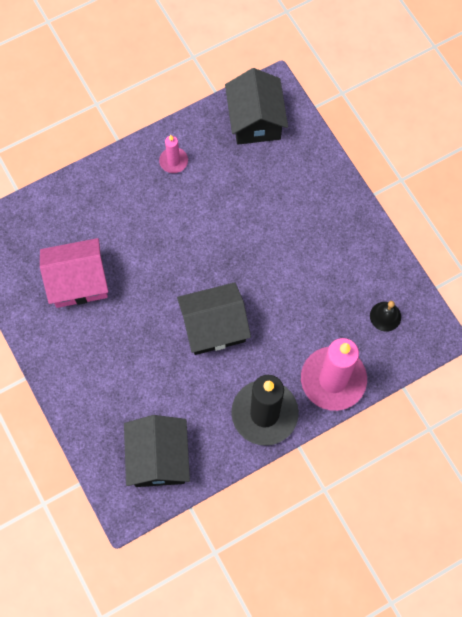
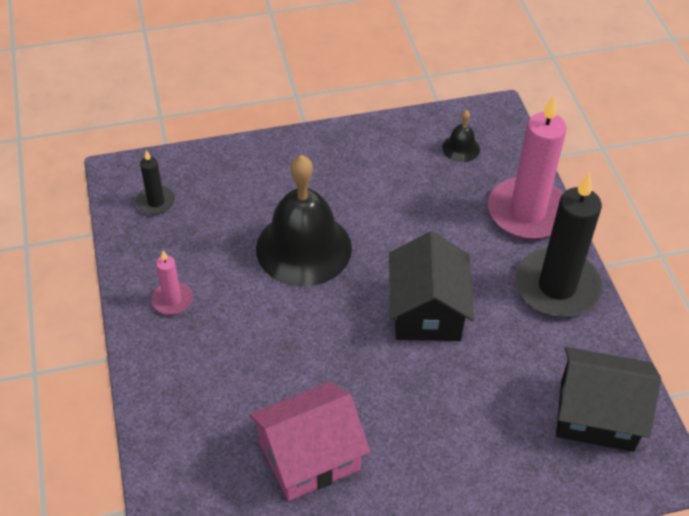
camera: 75 degrees left, 20 degrees down
(78, 281) = (309, 456): pink house -> pink house turned 60 degrees clockwise
(245, 229) = (303, 248): none -> black bell
(255, 120) = (156, 202): black house -> black candle

